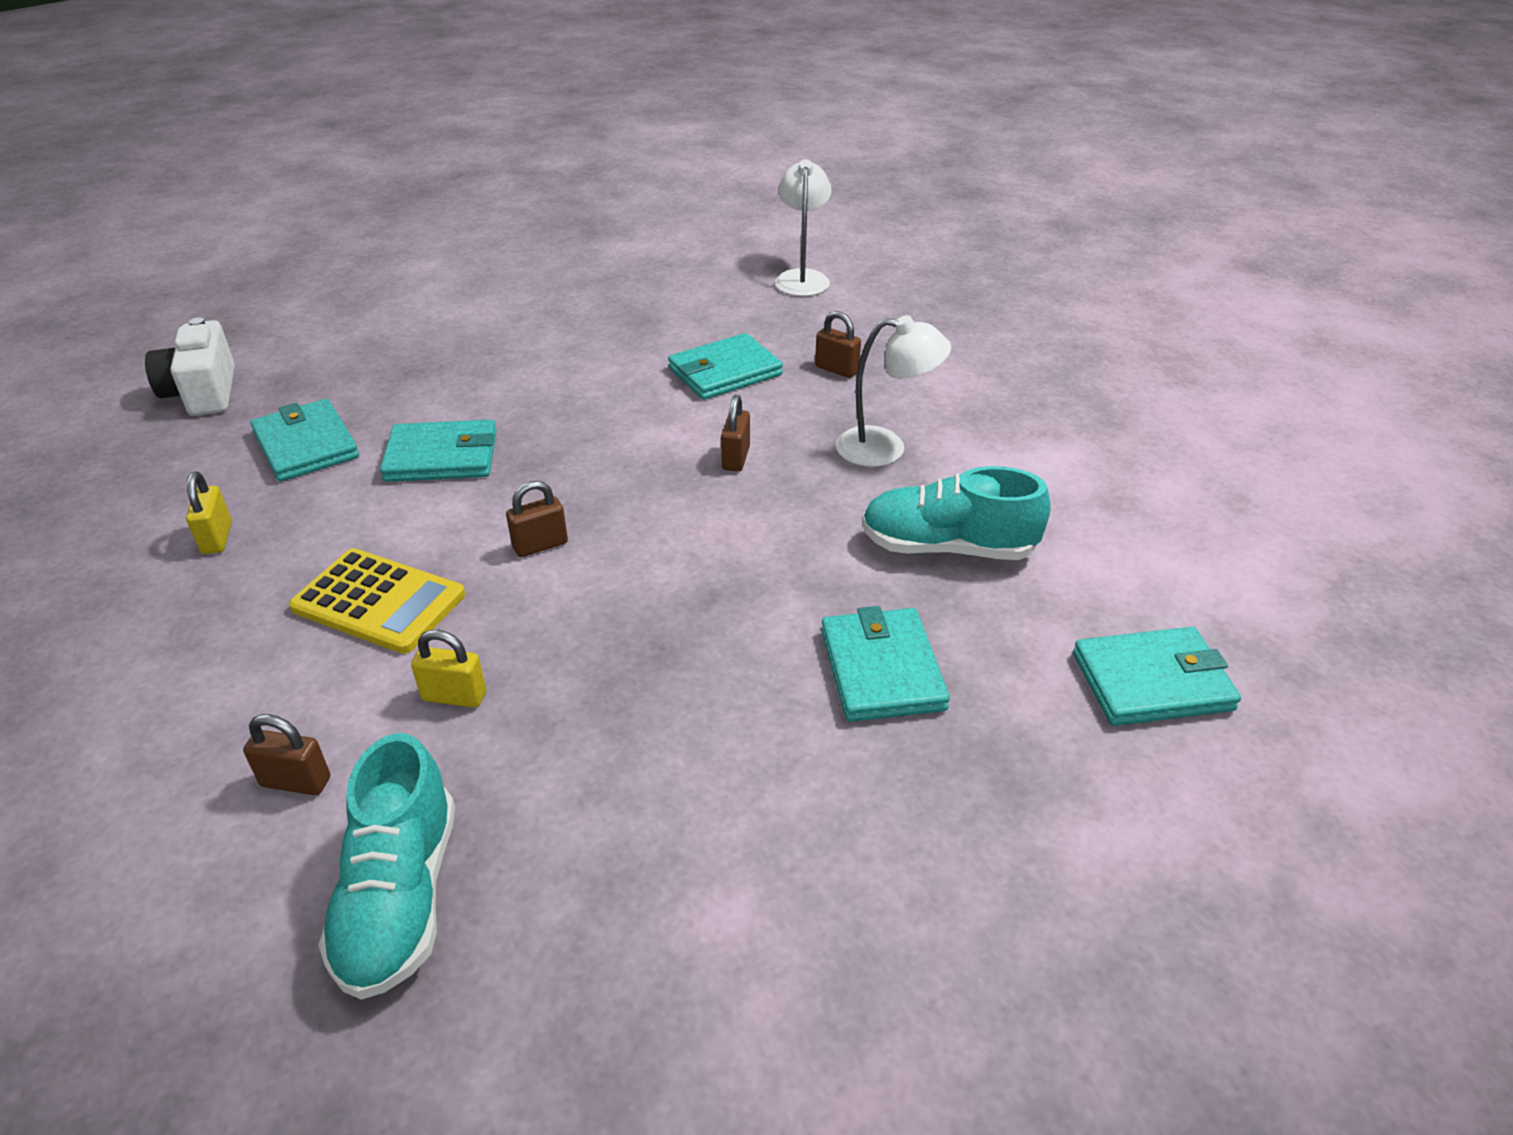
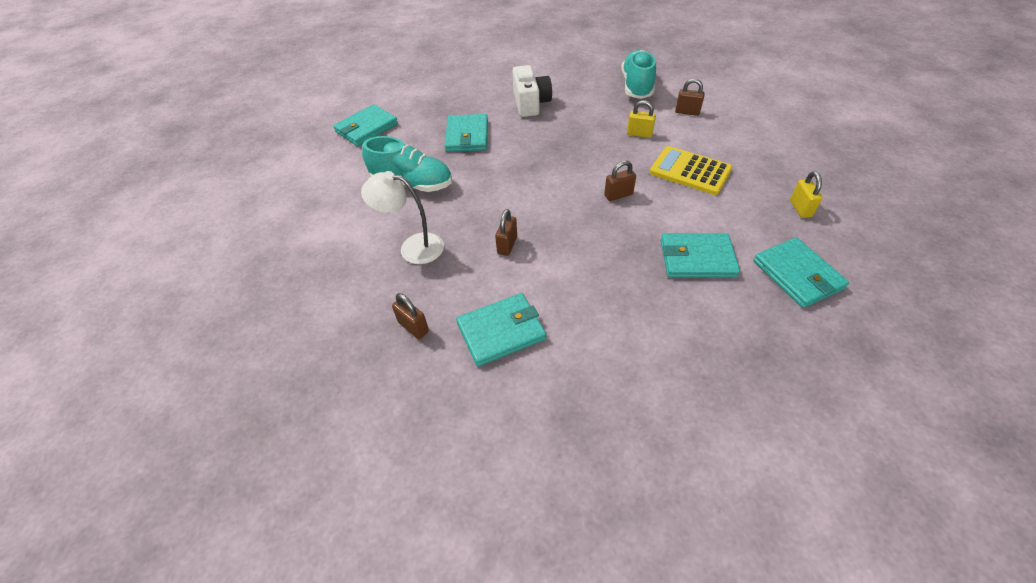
camera: 170 degrees left, 10 degrees up
(203, 393) = (926, 338): white camera -> white camera (531, 103)
(802, 278) = (390, 491): white lamp -> none
(1152, 682) = (366, 128): turquoise wallet -> turquoise wallet turned 45 degrees counterclockwise

